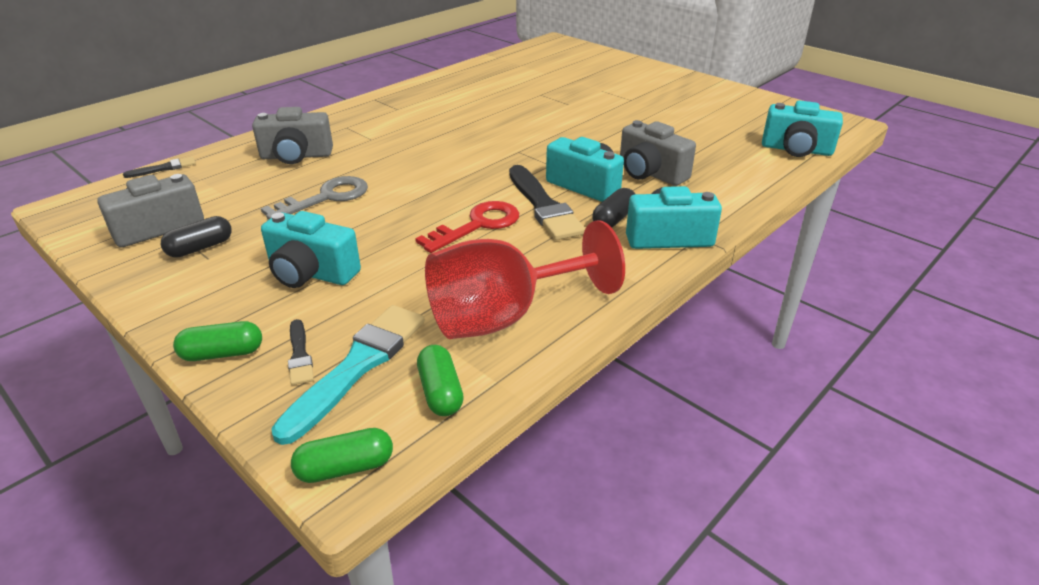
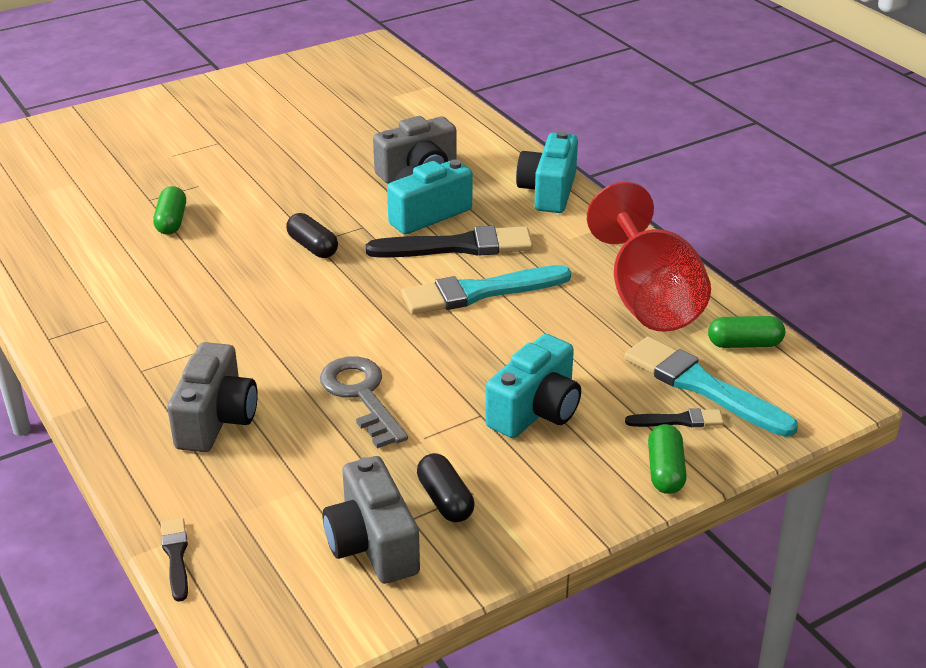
camera: 75 degrees left, 0 degrees up
(345, 468) = (825, 398): green capsule -> green capsule (171, 221)
(478, 225) = (479, 292): red key -> turquoise brush
(613, 219) = (503, 212): black capsule -> black capsule (312, 247)
(796, 150) = (413, 86): turquoise camera -> none

